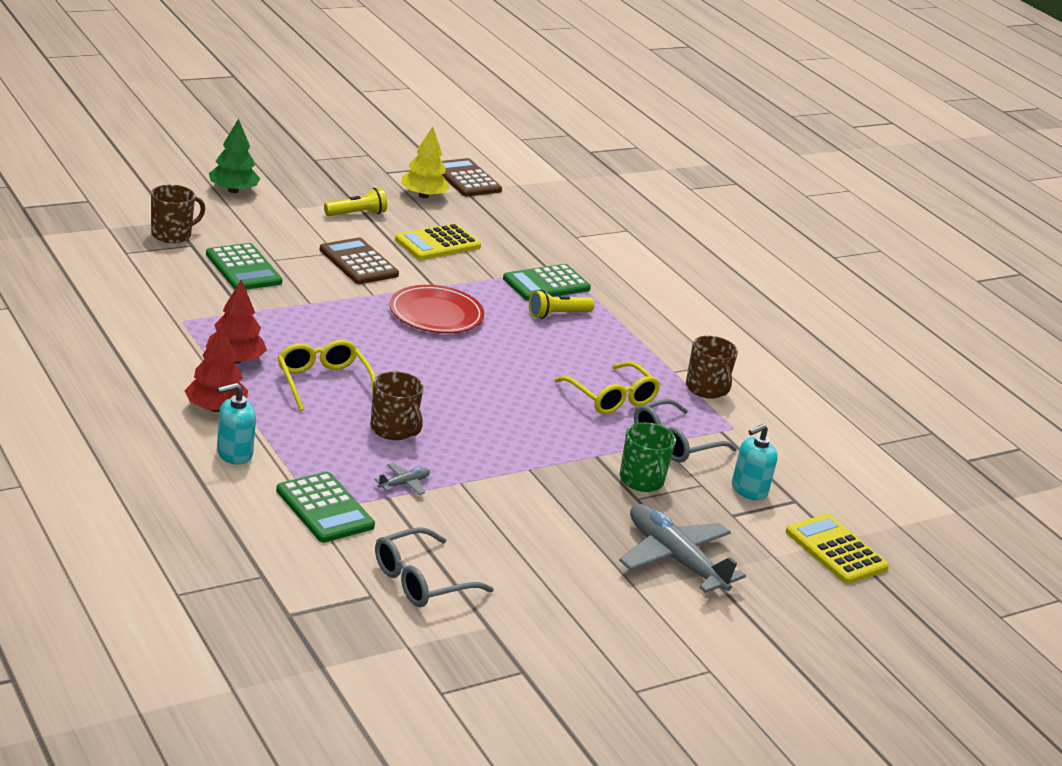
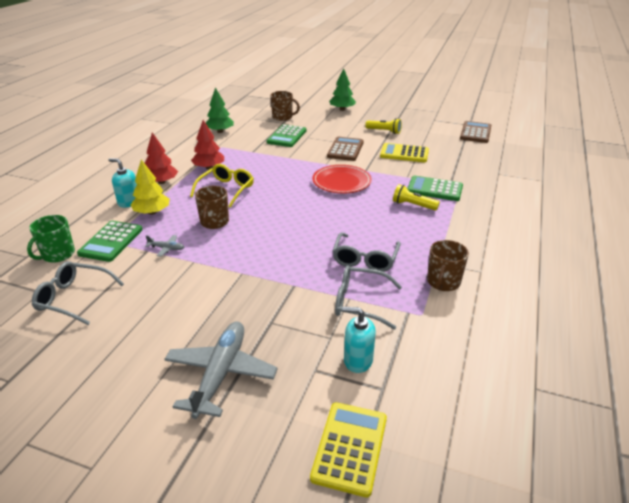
camera: 55 degrees right, 5 degrees up
(127, 294) = (220, 131): none -> green tree
(423, 196) = (436, 133): yellow tree -> yellow tree (152, 212)
(611, 398) = (365, 259): yellow glasses -> grey glasses
(642, 481) = (294, 314): green mug -> green mug (58, 254)

